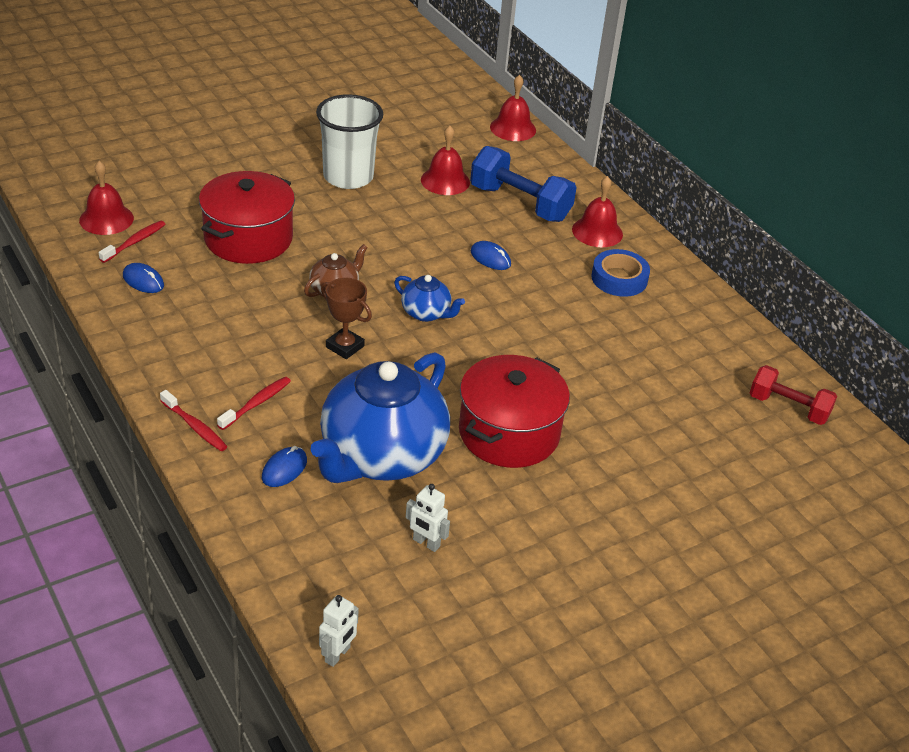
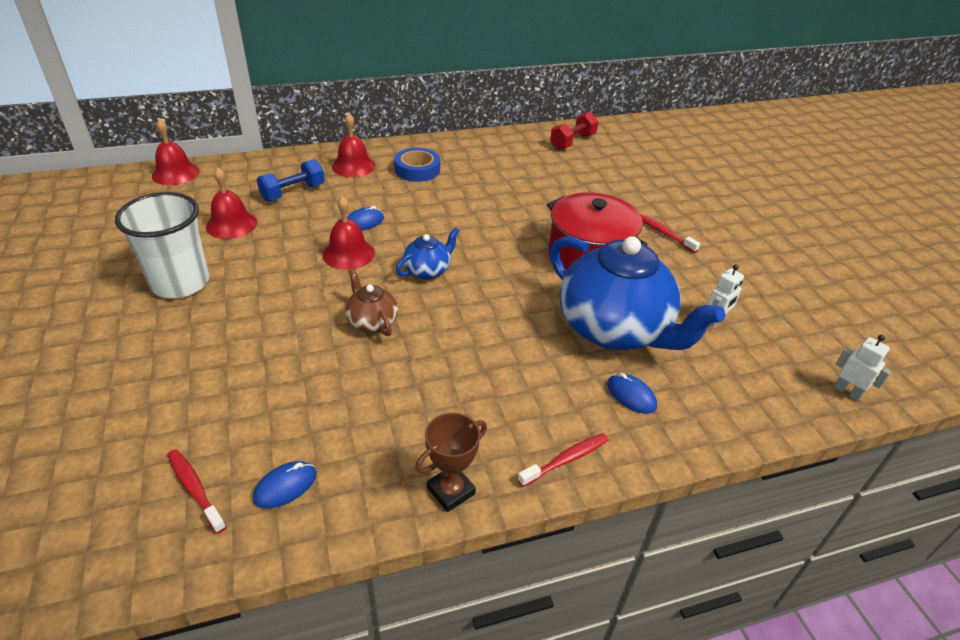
camera: 75 degrees left, 0 degrees up
(106, 219) = (119, 520): red bell -> red bell (348, 254)
(248, 238) = (248, 376): red pot -> none
(257, 403) = (535, 404): red toothbrush -> red toothbrush (664, 233)
(345, 346) = (461, 328): brown trophy -> brown trophy (451, 491)
(520, 203) = (293, 192): blue dumbbell -> blue dumbbell, size x0.66

